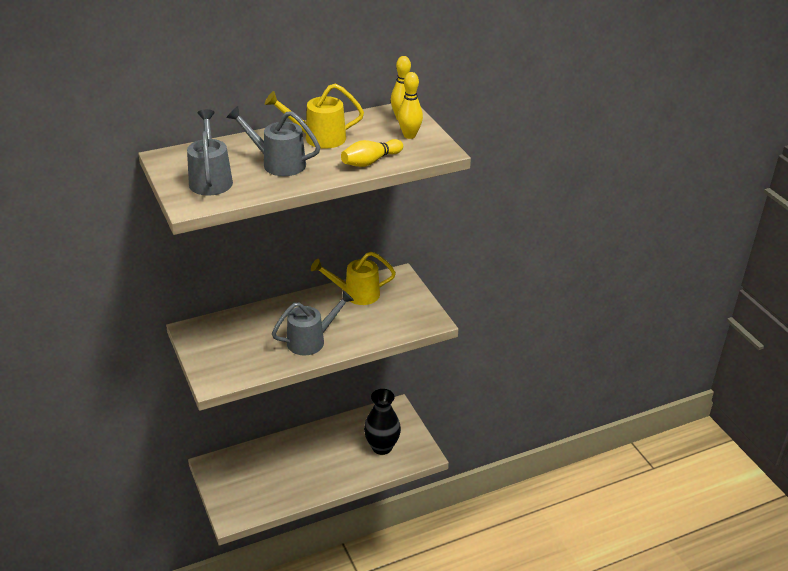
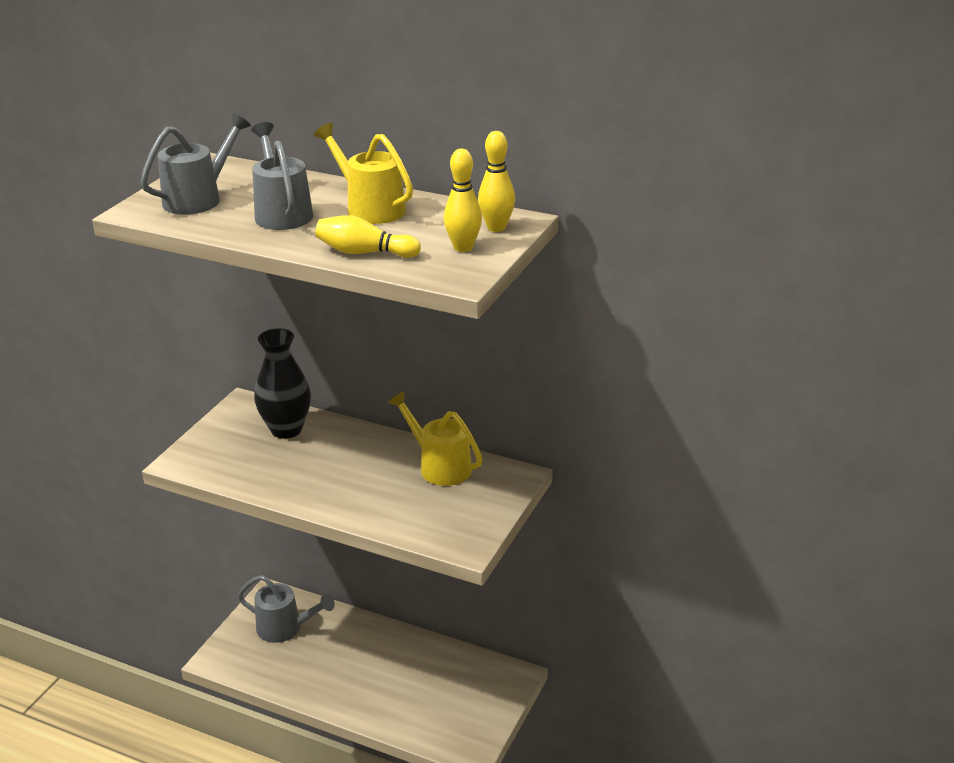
camera: 50 degrees right, 5 degrees down
(311, 340) = (320, 482): grey watering can -> grey watering can (285, 628)
(382, 447) = (440, 705): black vase -> black vase (286, 429)

